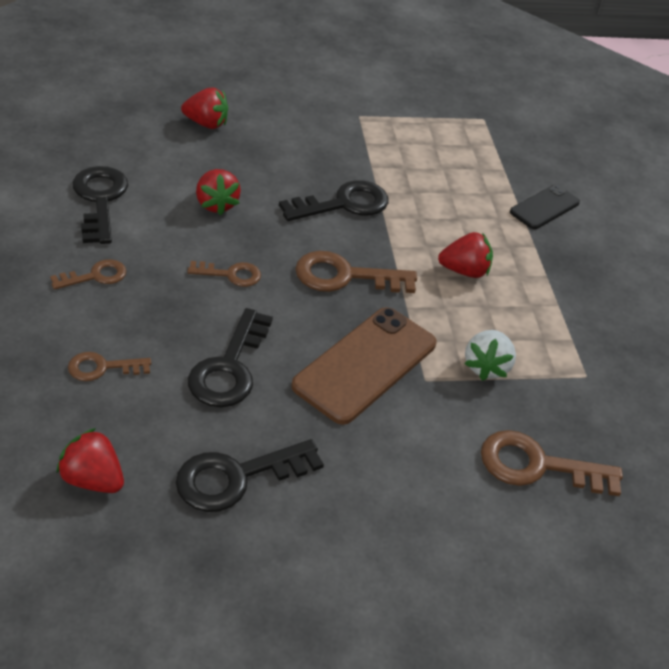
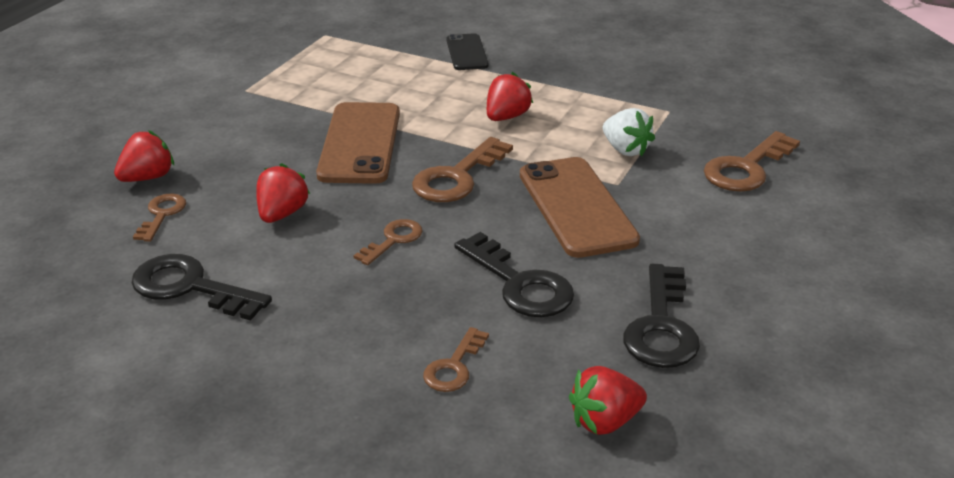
camera: 50 degrees left, 10 degrees down
(95, 276) = (311, 329): brown key -> brown key (161, 215)
(216, 204) = (282, 214): red strawberry -> red strawberry turned 90 degrees counterclockwise
(343, 204) = (360, 143): black key -> brown phone

